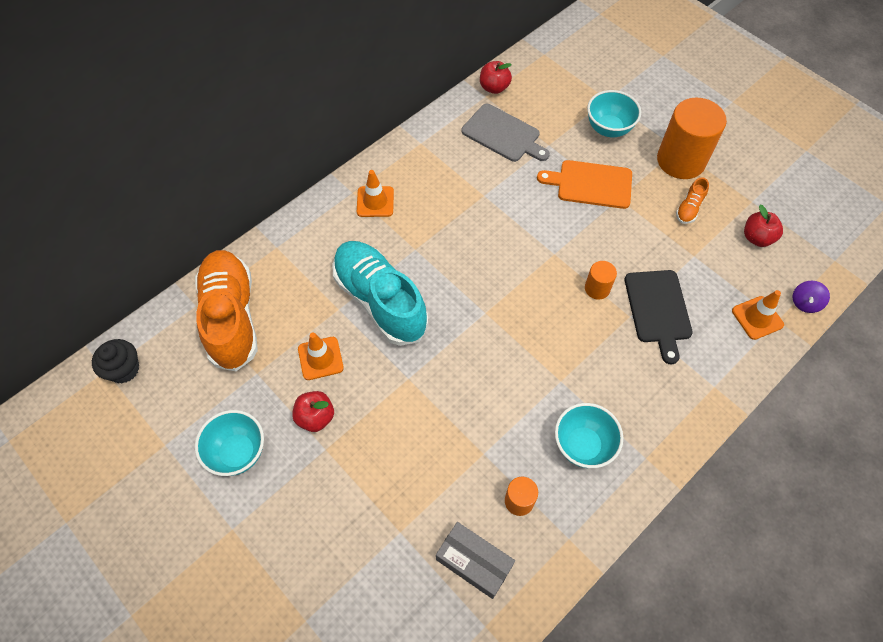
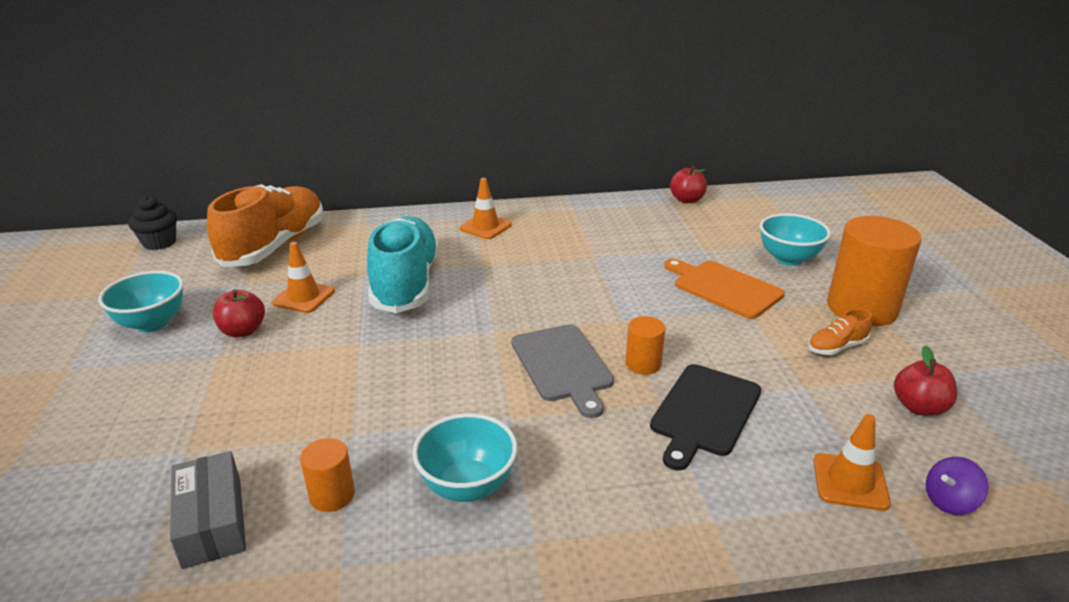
camera: 35 degrees right, 30 degrees down
(503, 134) = (662, 228): grey cutting board -> grey cutting board (563, 365)

